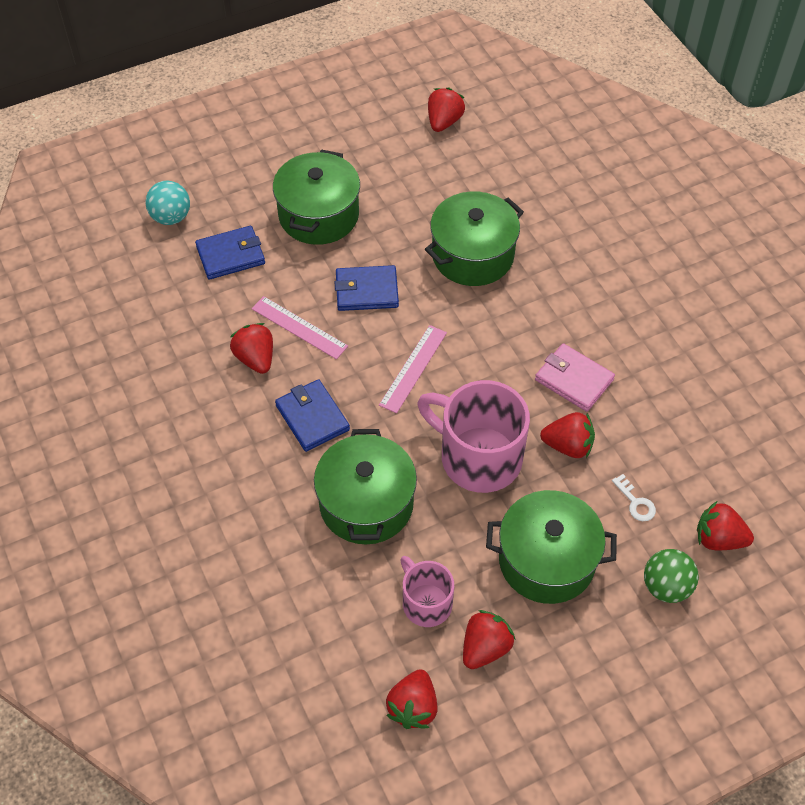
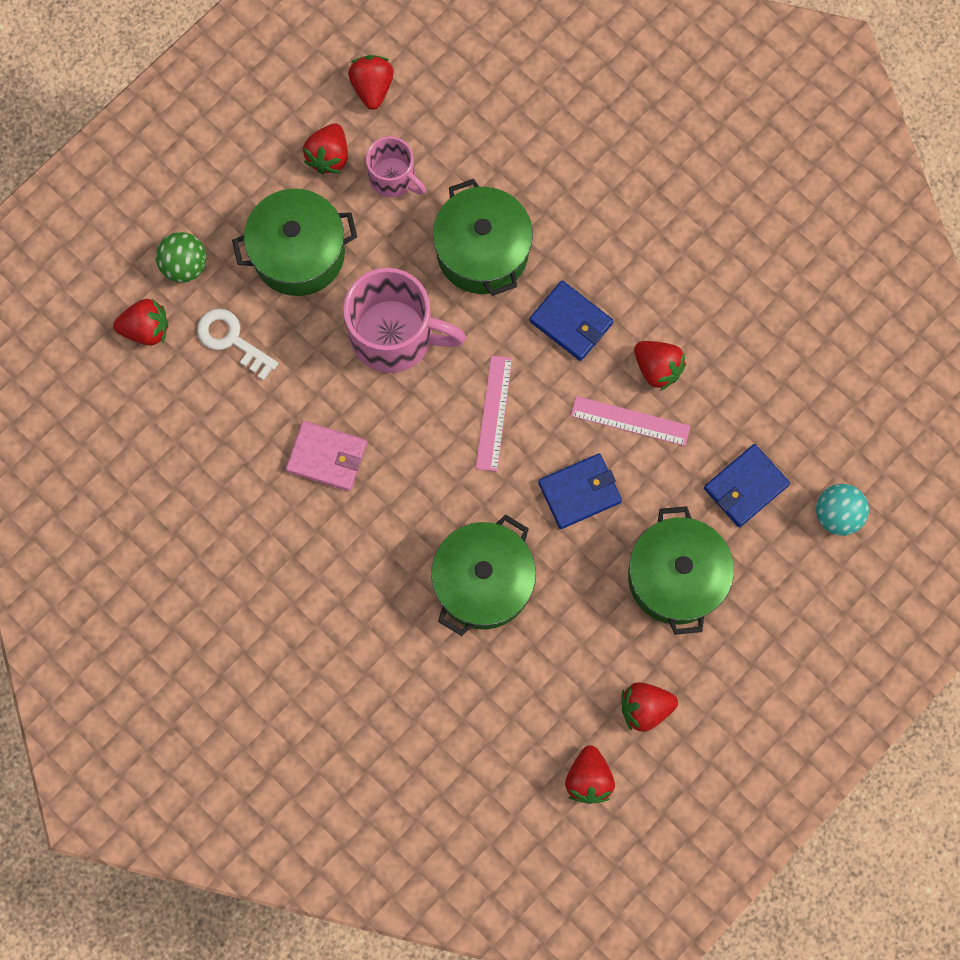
camera: 160 degrees right, 20 degrees up
(568, 446) = (312, 378): red strawberry -> red strawberry (645, 708)
(635, 502) = (232, 340): white key -> white key, size x1.64

